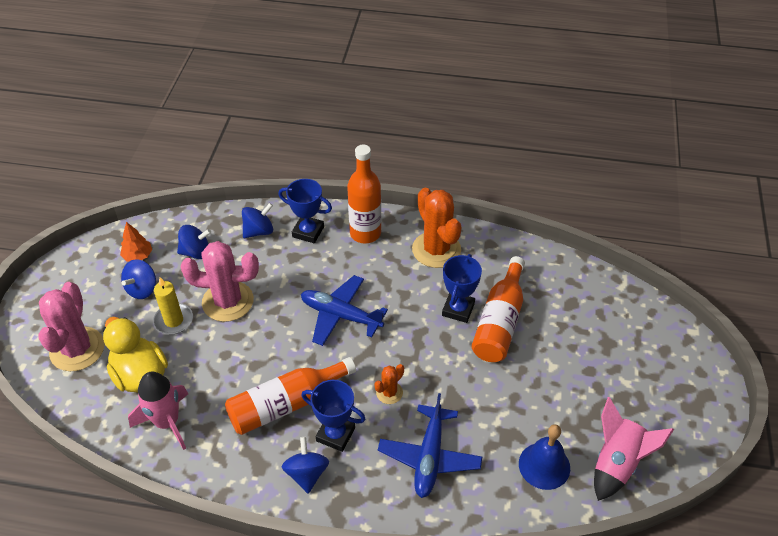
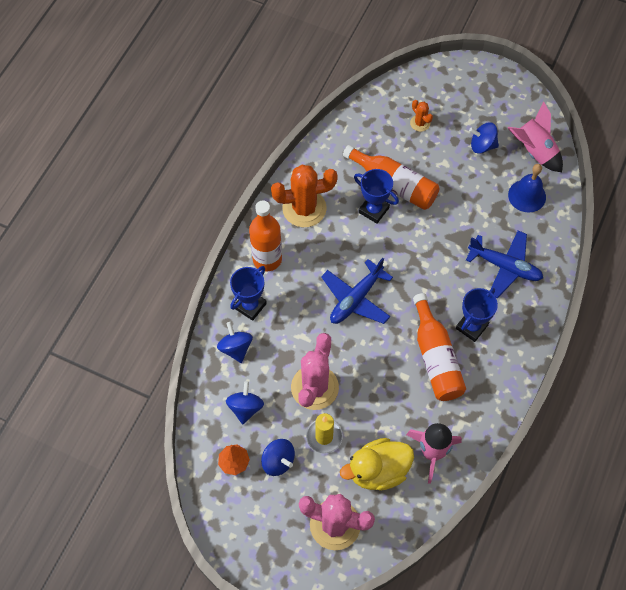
camera: 75 degrees left, 15 degrees up
(307, 474) = (501, 354): blue spinning top -> blue spinning top (482, 145)
(389, 393) = (442, 280): orange cactus -> orange cactus (420, 123)

